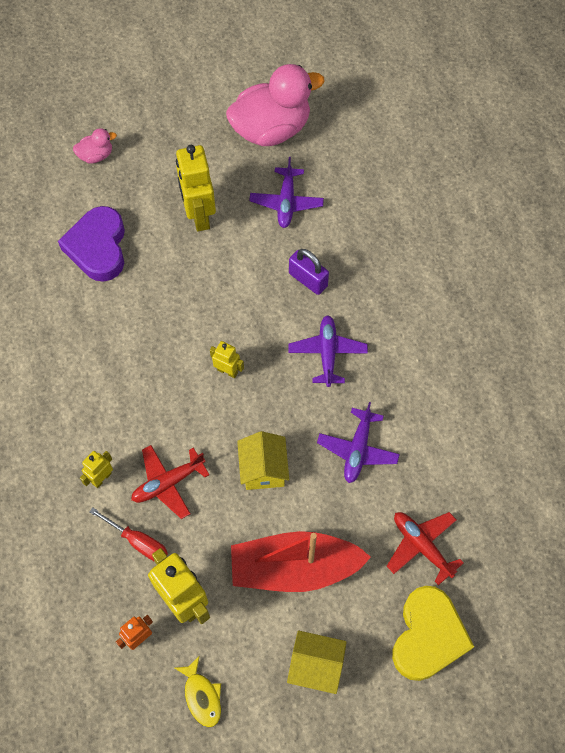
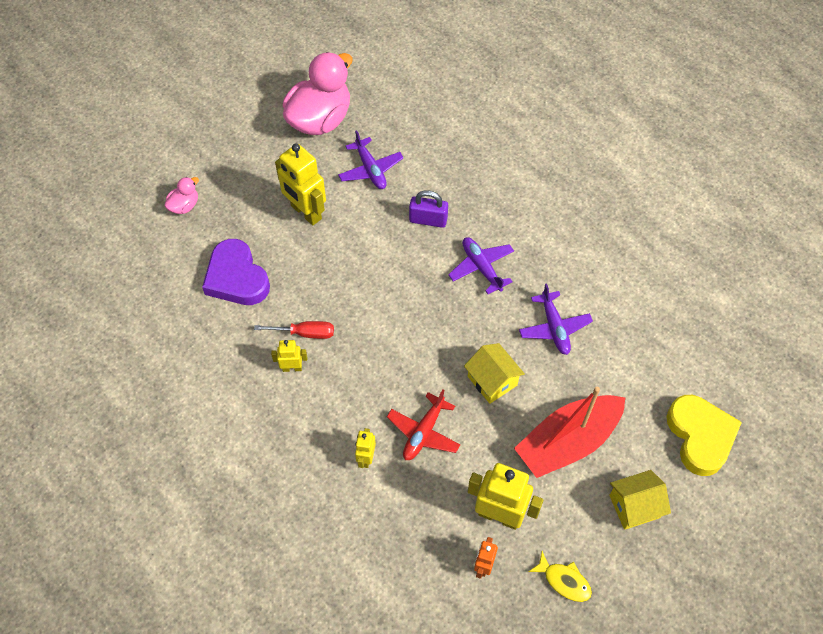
camera: 30 degrees left, 5 degrees down
(139, 542) = (431, 491): red screwdriver -> red screwdriver (305, 333)
(227, 371) = (412, 321): yellow robot -> yellow robot (292, 368)
(421, 546) = (650, 373): red plane -> none

